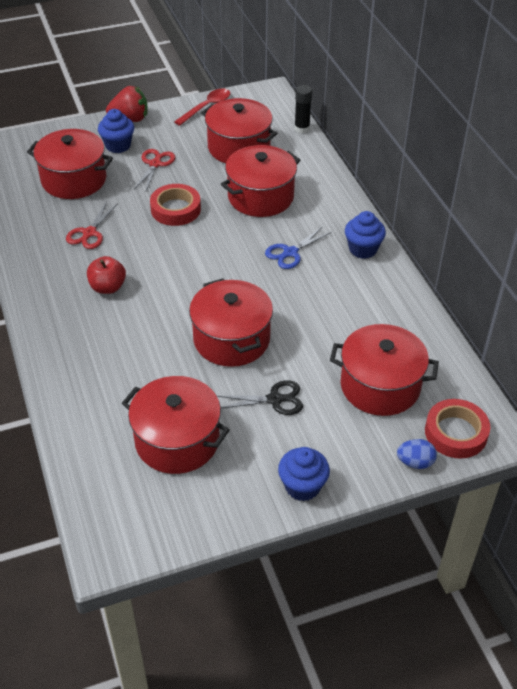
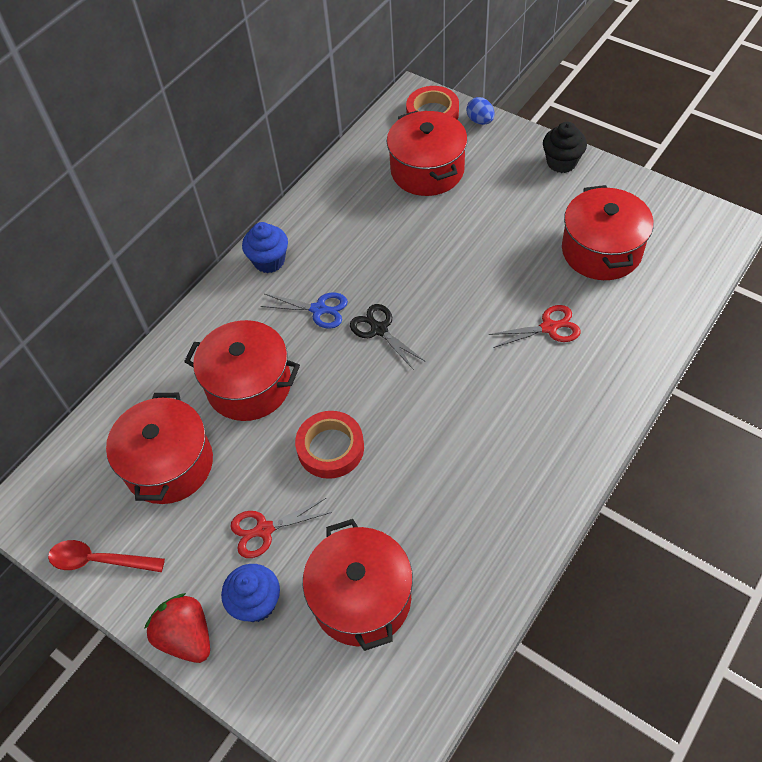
camera: 120 degrees left, 10 degrees up
(89, 233) = (436, 501): red scissors -> red scissors (549, 327)
(108, 287) = (496, 420): red apple -> none
(231, 339) = (468, 284): red pot -> none
(275, 399) = (502, 219): black scissors -> black scissors (379, 329)
(302, 129) = (87, 425): black glue stick -> none
(302, 486) = (561, 162): blue cupcake -> black cupcake

